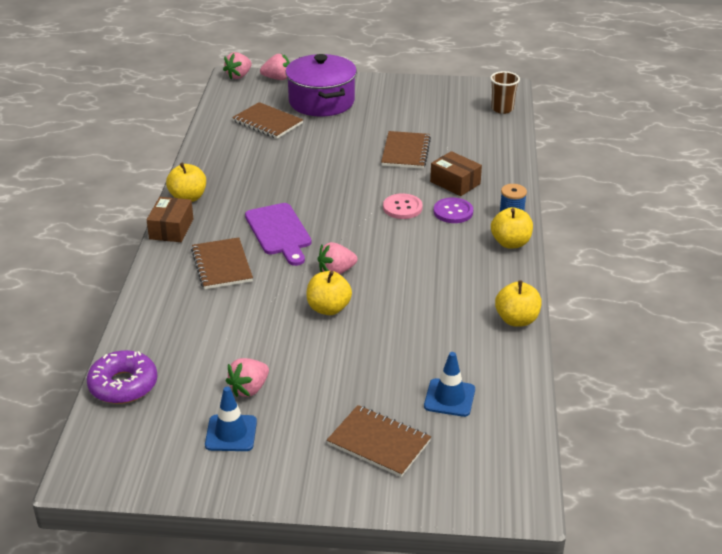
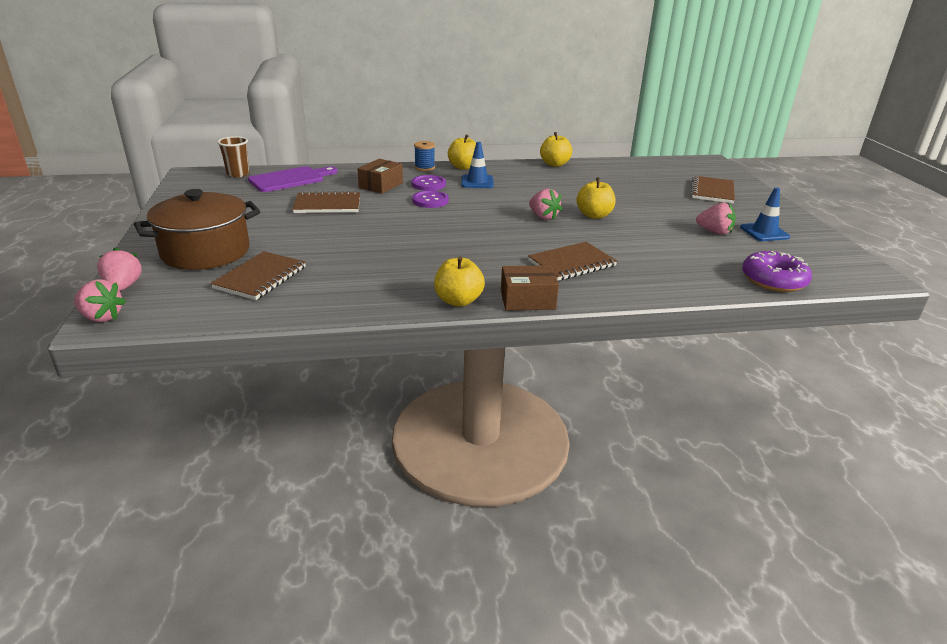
camera: 105 degrees left, 5 degrees down
(279, 232) = (498, 245): purple cutting board -> purple cutting board (290, 179)
(321, 102) = (206, 252): purple pot -> brown pot
(402, 208) = (430, 201): pink button -> purple button
(449, 398) = (650, 177): blue traffic cone -> blue traffic cone (477, 182)

